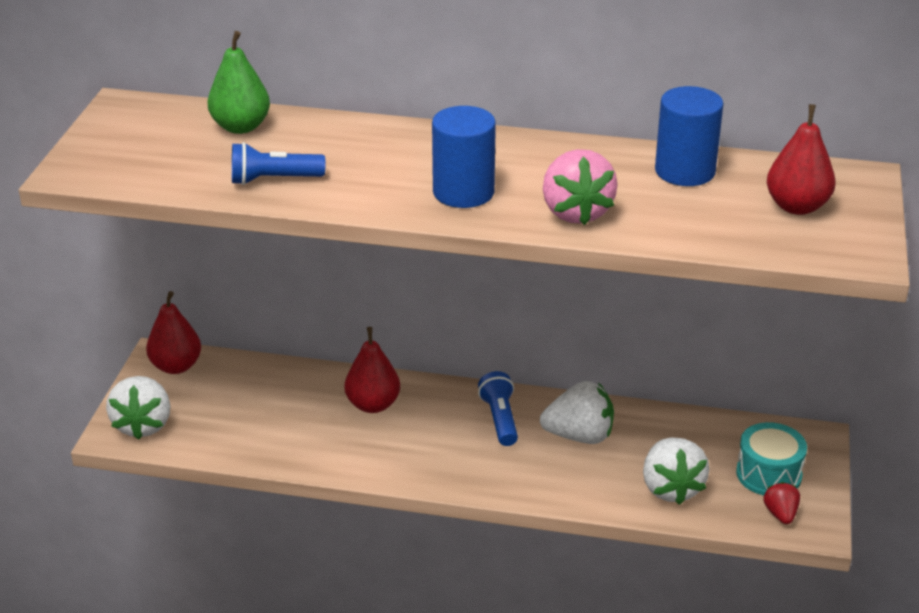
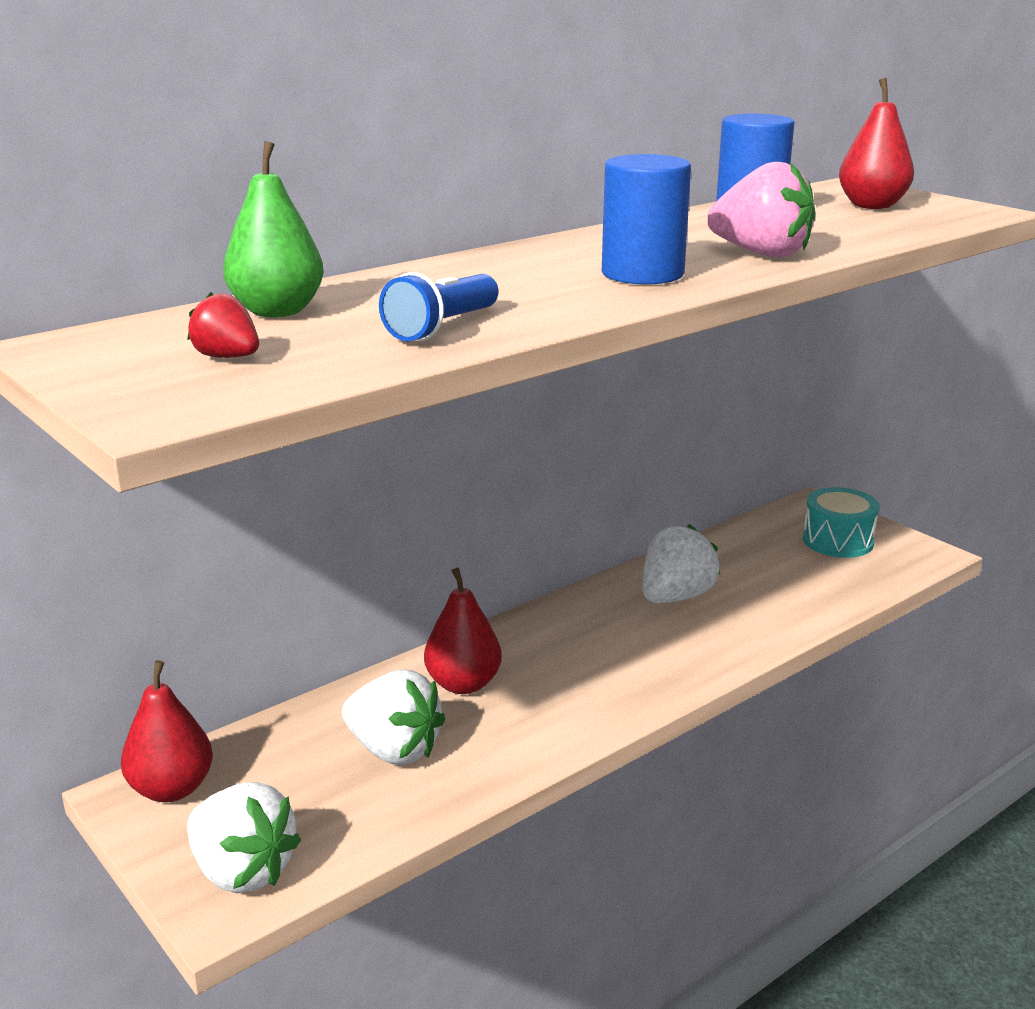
camera: 50 degrees left, 10 degrees down
(500, 419) = (594, 624): blue flashlight -> none
(671, 488) = (806, 589): white strawberry -> white strawberry (394, 750)
(780, 514) = (896, 559): red strawberry -> red strawberry (227, 357)

